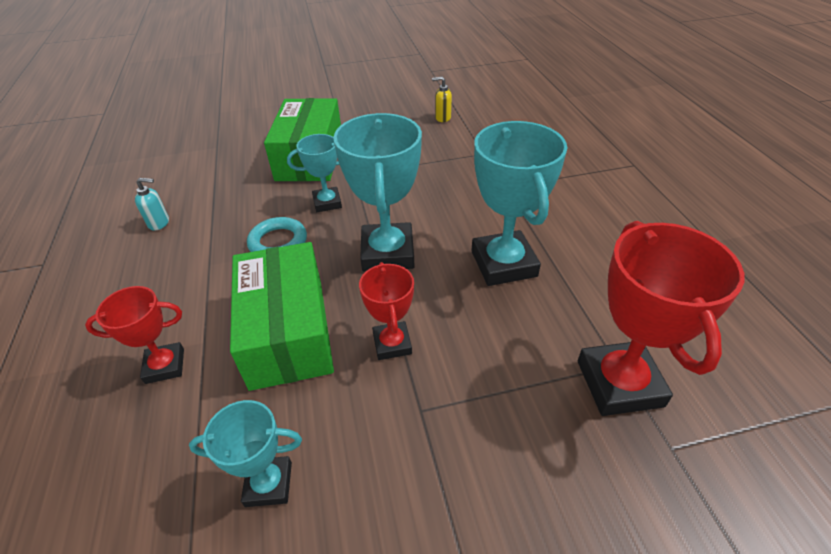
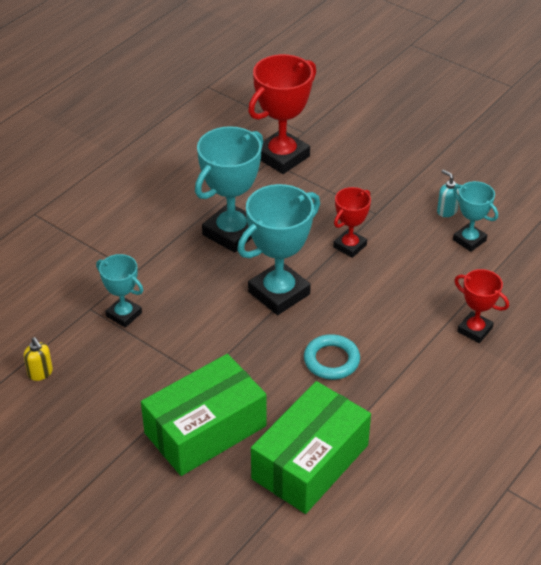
camera: 130 degrees left, 0 degrees up
(159, 223) = (393, 458): turquoise soap dispenser -> turquoise soap dispenser (446, 211)
(288, 332) = (393, 295): green box -> green box (310, 461)
(327, 203) = (259, 365): turquoise trophy -> turquoise trophy (124, 314)

